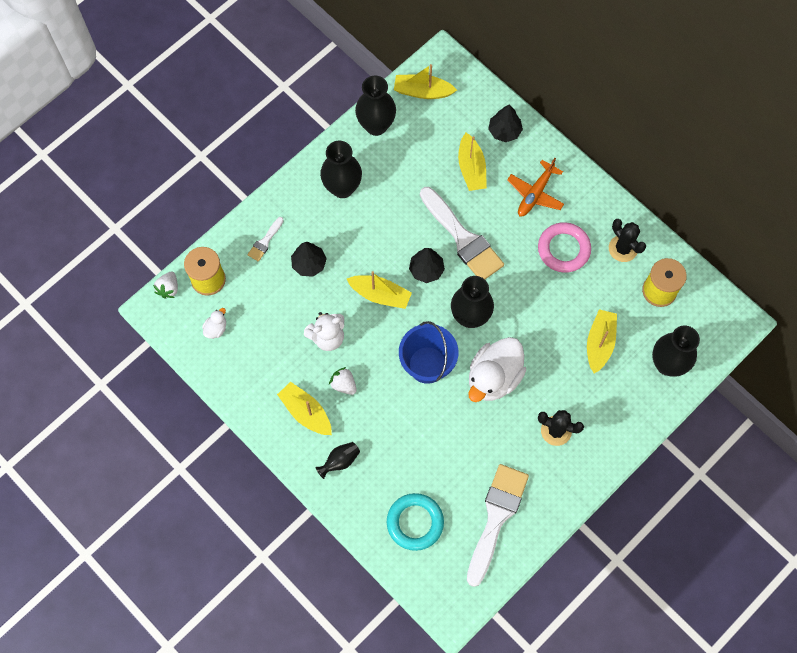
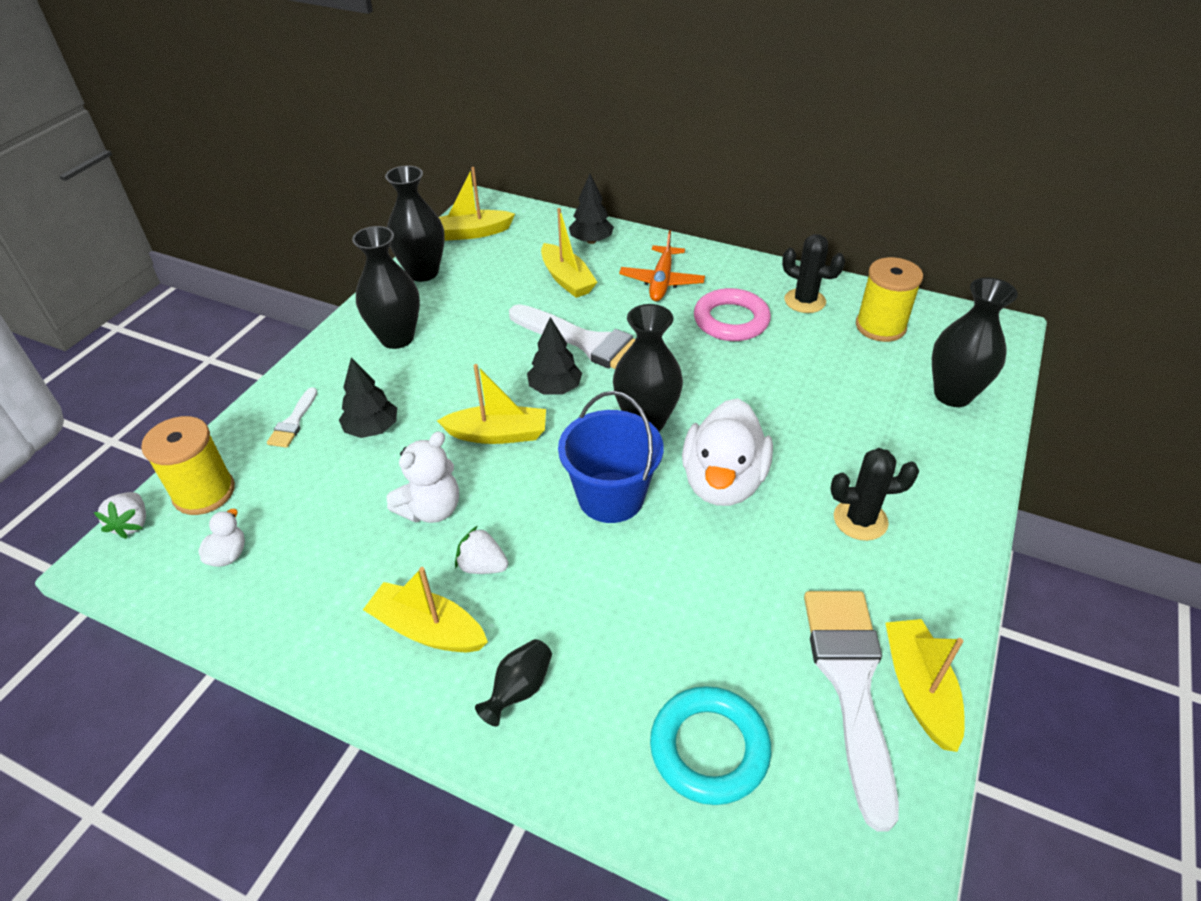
camera: 20 degrees left, 25 degrees down
(599, 343) = (846, 398): yellow boat -> yellow boat (919, 689)

